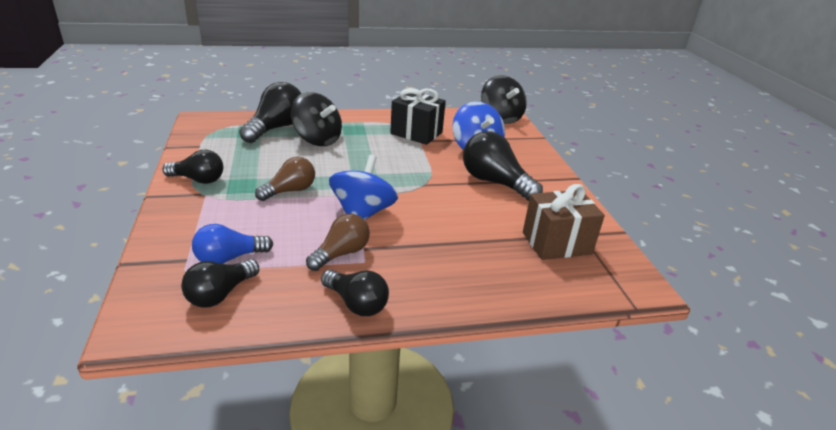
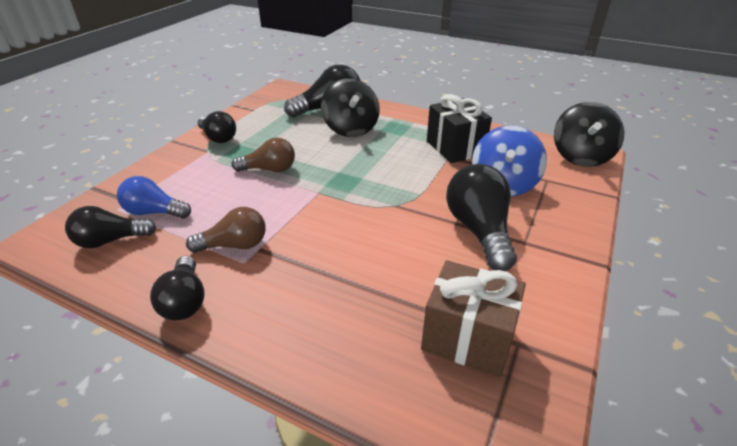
camera: 40 degrees right, 5 degrees up
(363, 213) = (301, 213): blue spinning top -> none

